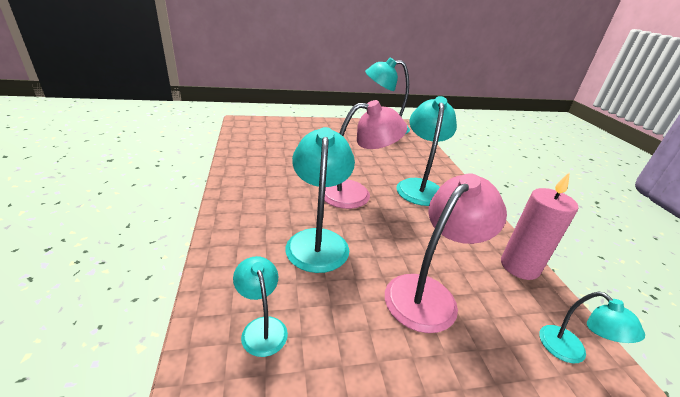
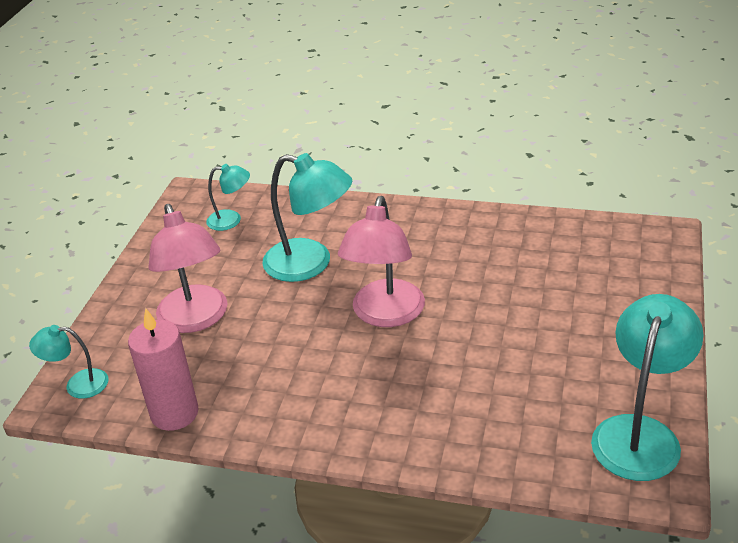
camera: 120 degrees right, 5 degrees up
(419, 186) = (378, 392): turquoise lamp -> none

